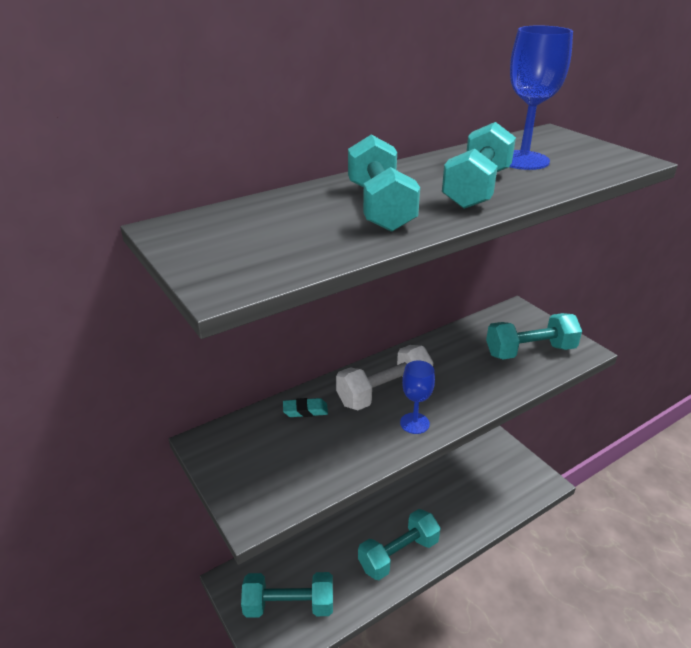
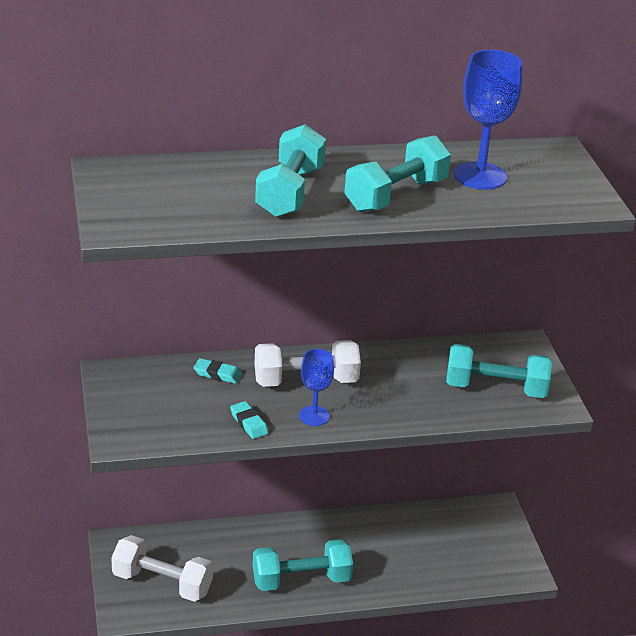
camera: 20 degrees right, 0 degrees up
(289, 605) = (162, 583): turquoise dumbbell -> white dumbbell
(364, 451) = (249, 423): none -> turquoise eraser

